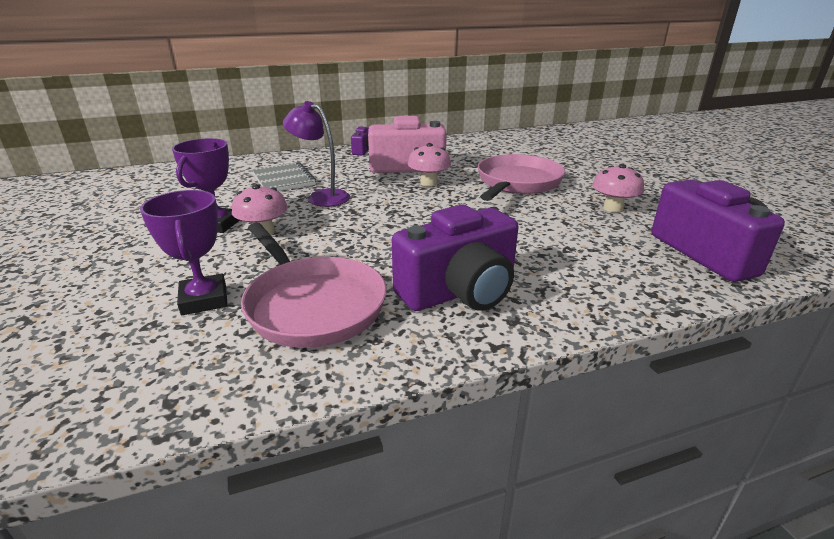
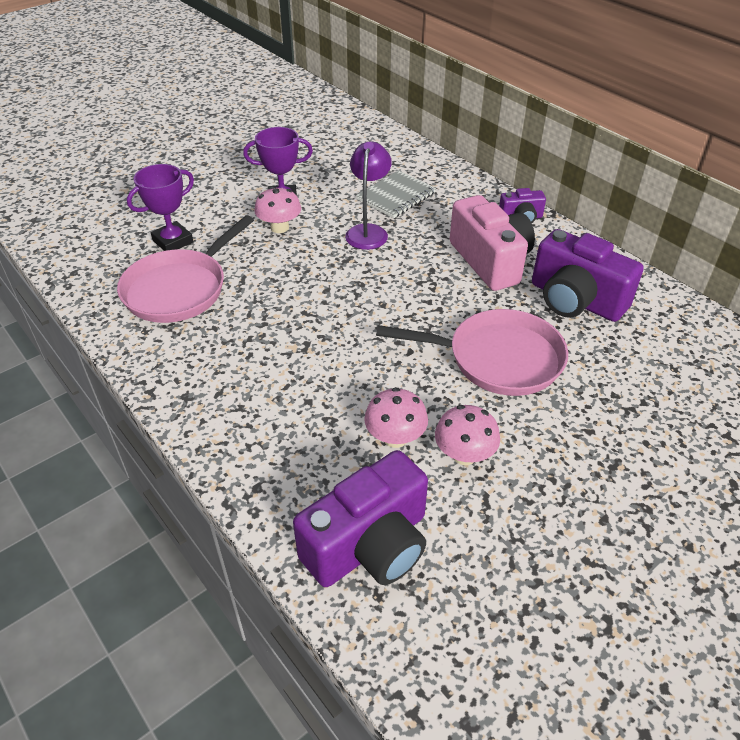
camera: 70 degrees right, 15 degrees up
(429, 183) = (448, 289): pink mushroom -> pink mushroom (395, 437)
(460, 291) = (220, 358): purple camera -> purple camera (575, 300)

